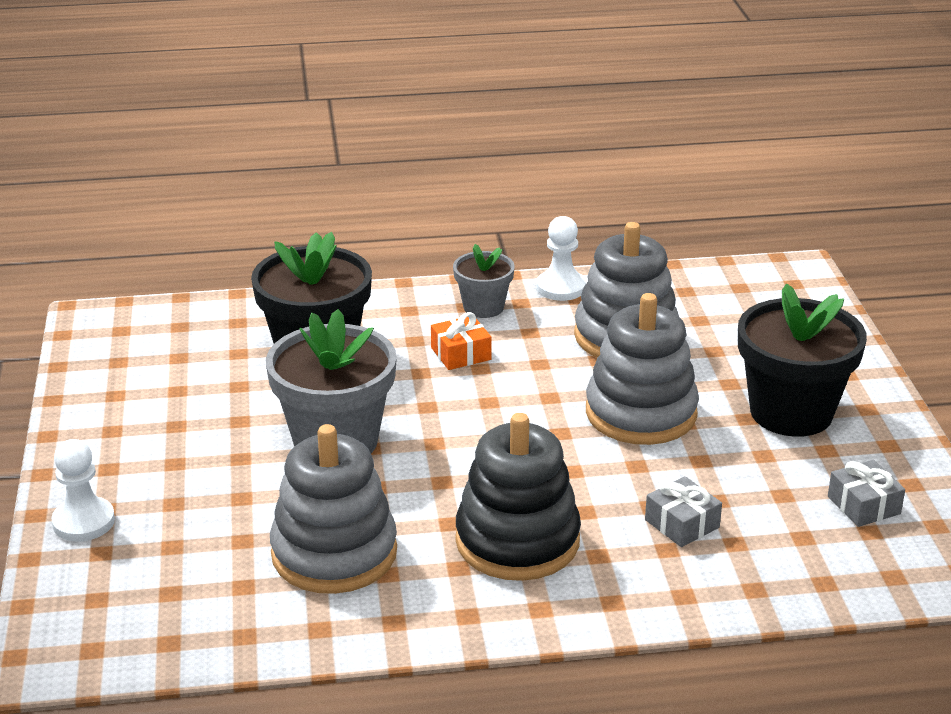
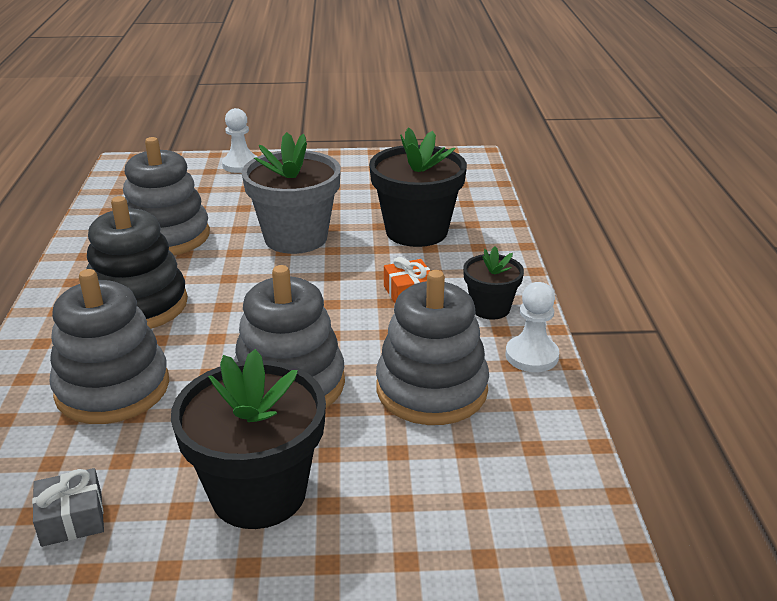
camera: 95 degrees right, 0 degrees up
(483, 307) = (490, 308): grey flower pot -> black flower pot
(682, 524) = (113, 388): grey gift -> grey stacking toy

